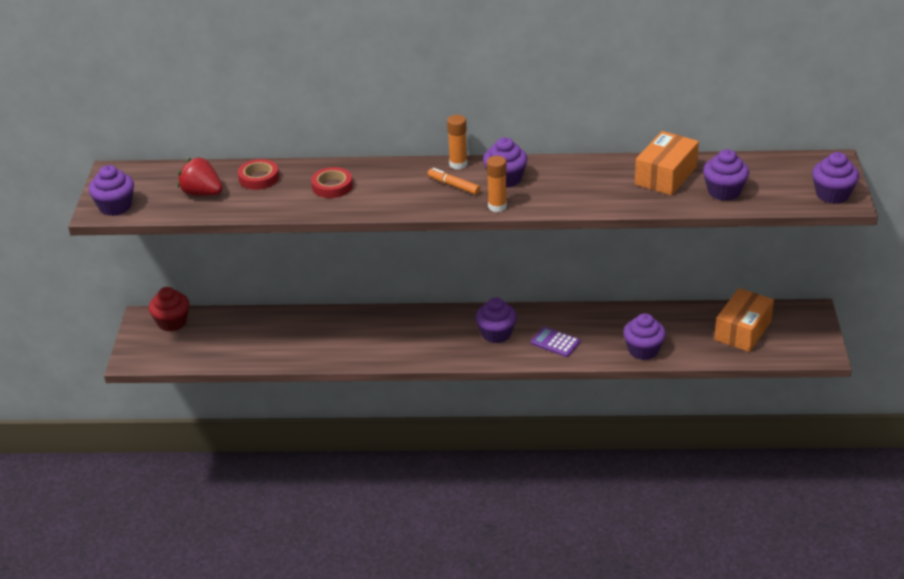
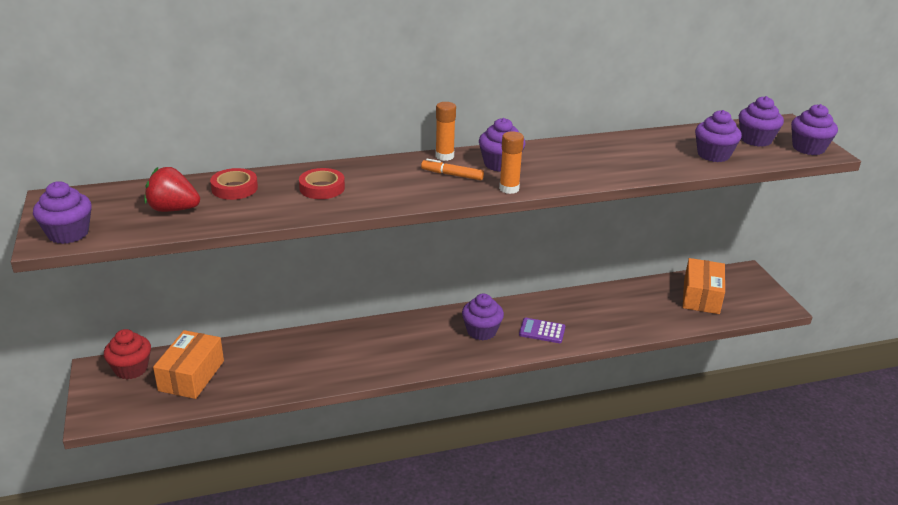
camera: 20 degrees left, 5 degrees down
(643, 350) = (626, 326): purple cupcake -> purple cupcake (756, 140)
(666, 175) = (650, 147): orange box -> orange box (191, 375)

